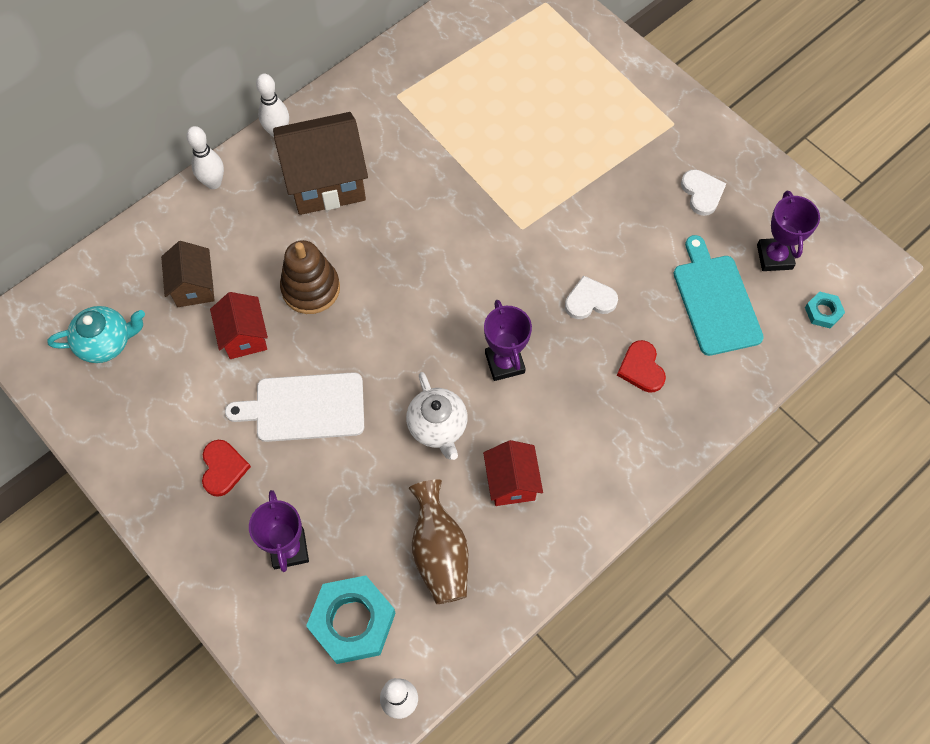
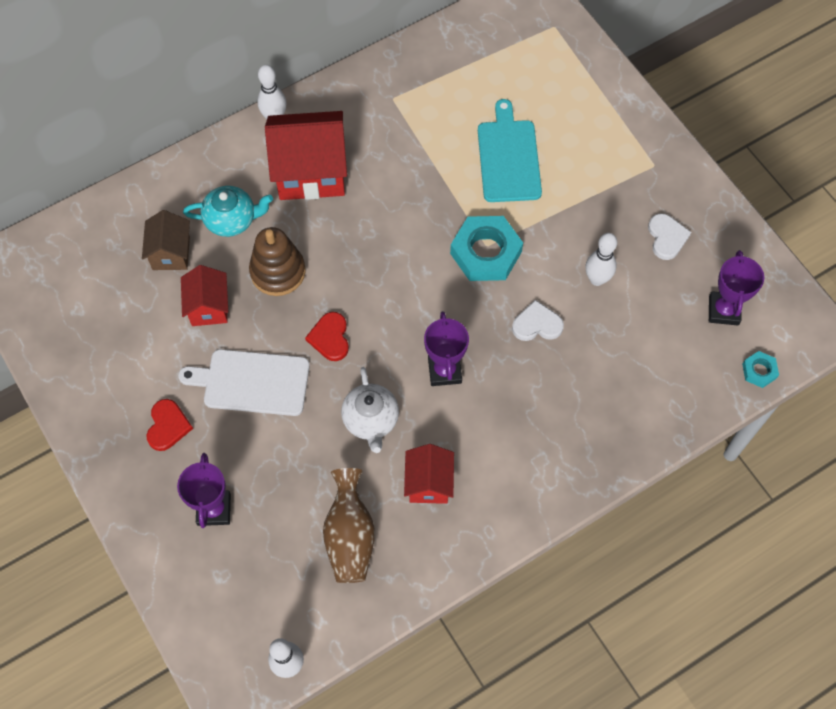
camera: 10 degrees right, 0 degrees up
(106, 342) = (82, 292): turquoise teapot -> turquoise teapot (231, 220)
(213, 183) = (206, 157): white bowling pin -> white bowling pin (597, 279)
(326, 182) = (311, 172): brown house -> red house
(352, 621) = (259, 585): turquoise nut -> turquoise nut (486, 252)
(641, 368) = (572, 397): red heart -> red heart (330, 338)
(715, 301) = (657, 344): turquoise cutting board -> turquoise cutting board (508, 157)

